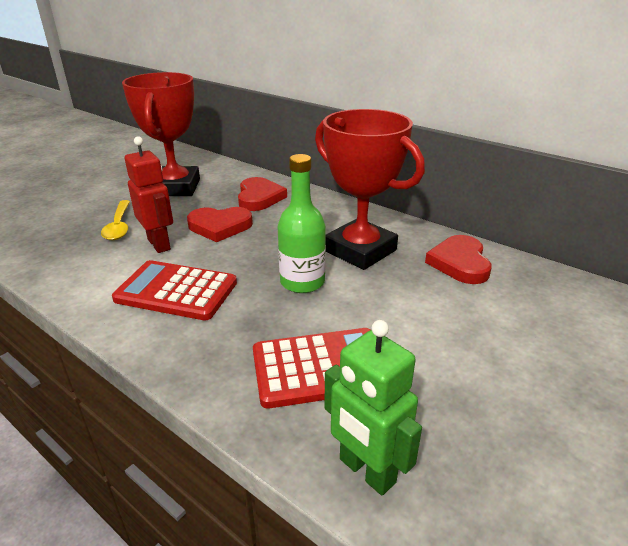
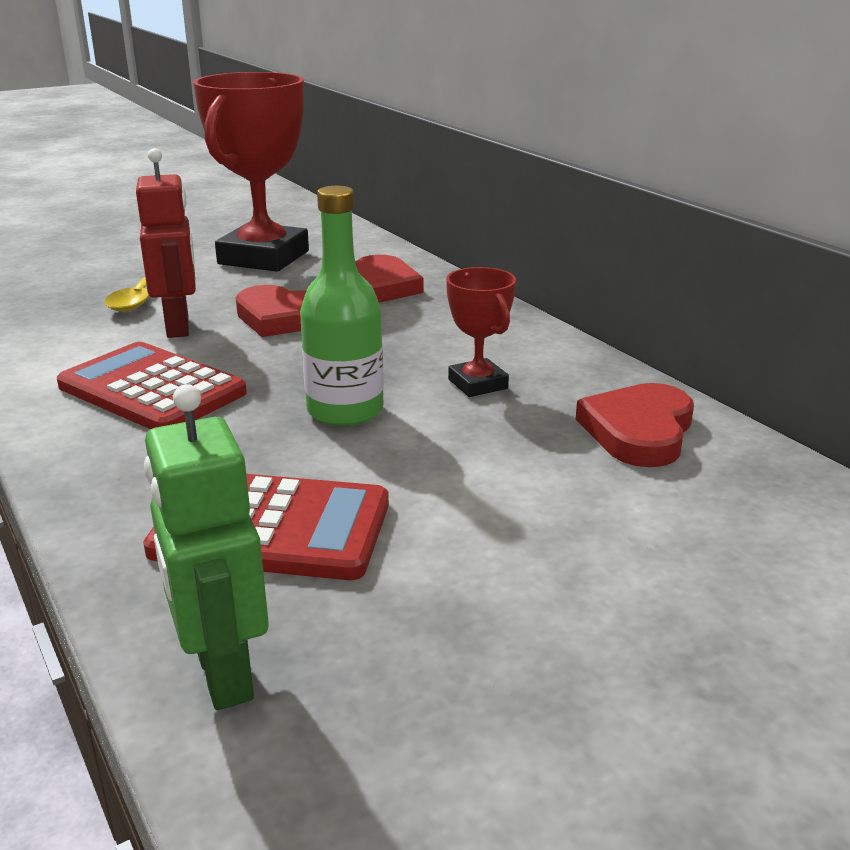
camera: 20 degrees right, 5 degrees down
(360, 250) = (478, 384): red trophy -> red trophy, size x0.48

